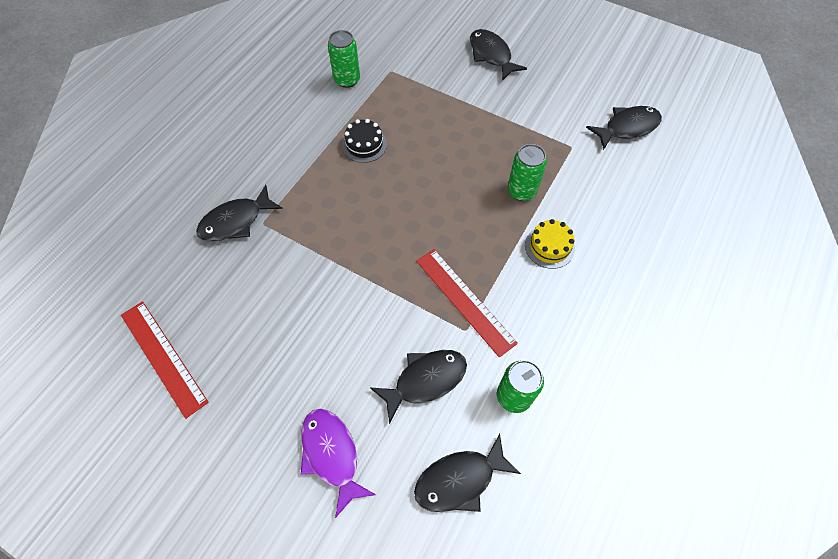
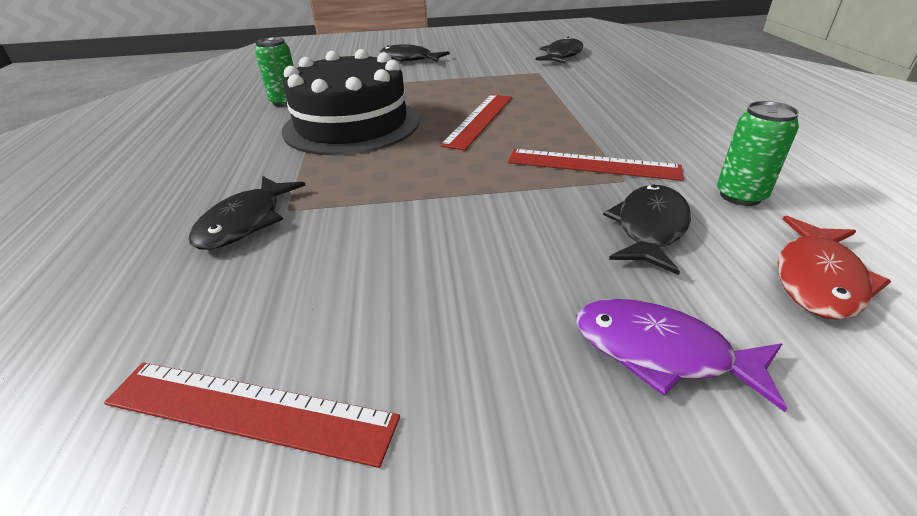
camera: 35 degrees left, 25 degrees down
(364, 145) = (352, 125): black cake -> black cake, size x2.47
(451, 194) = (479, 120): none -> red ruler
(460, 480) = (818, 279): black fish -> red fish
(521, 191) = (536, 99): green can -> none
(549, 246) = (606, 113): yellow cake -> none

